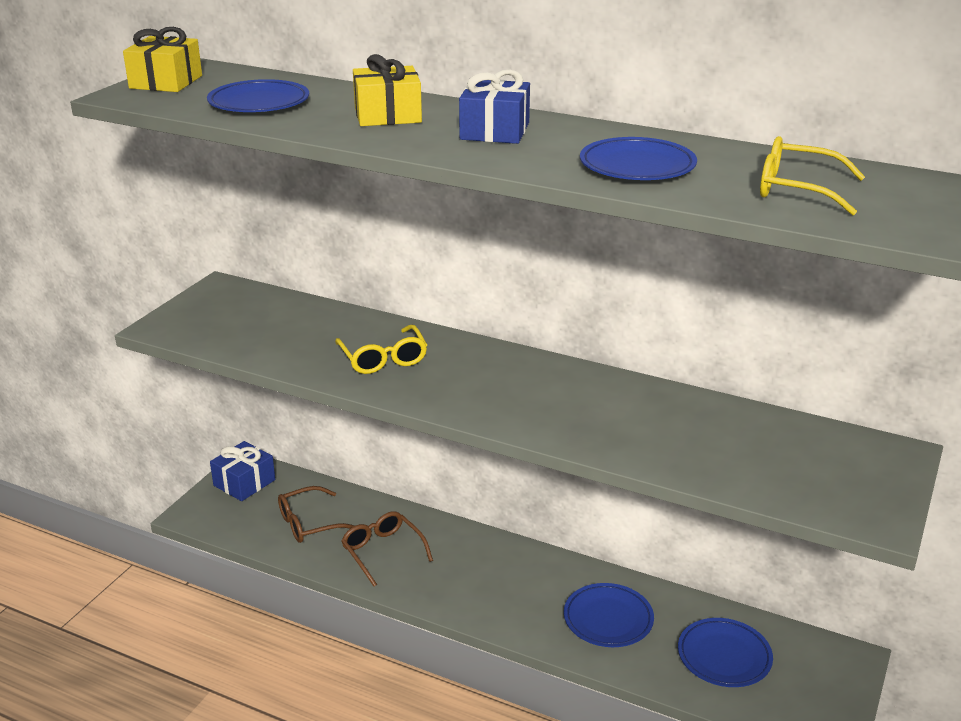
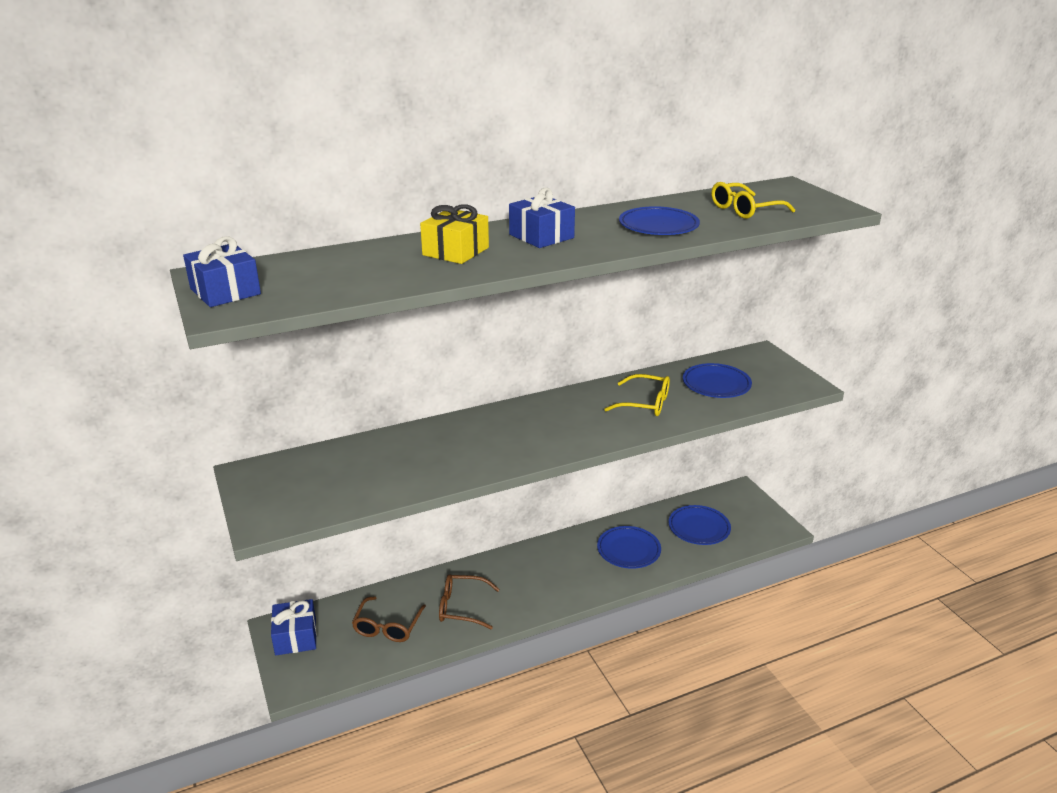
camera: 50 degrees left, 0 degrees up
(166, 82) = (225, 291): yellow gift -> blue gift
(259, 103) = (348, 277): blue plate -> blue plate (716, 384)
(383, 359) = (460, 450): yellow glasses -> yellow glasses (645, 403)

